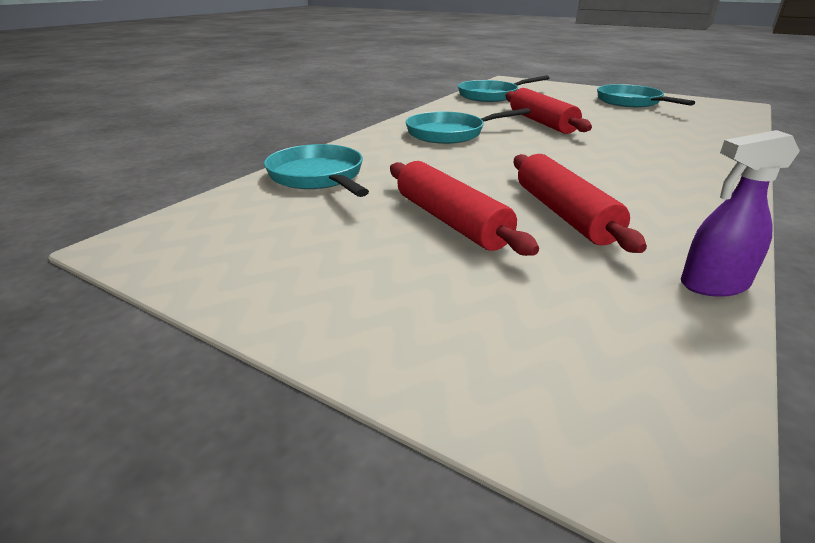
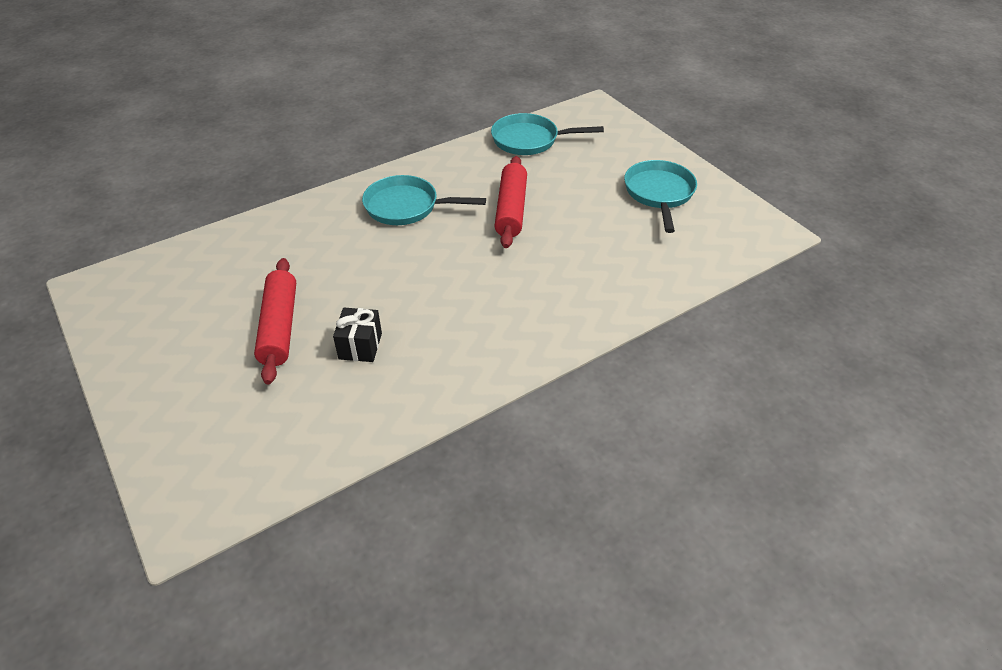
camera: 25 degrees right, 15 degrees up
(318, 177) = (246, 244): turquoise pan -> none
(564, 214) = (360, 346): red rolling pin -> black gift
(713, 285) = (359, 443): purple spray bottle -> none

